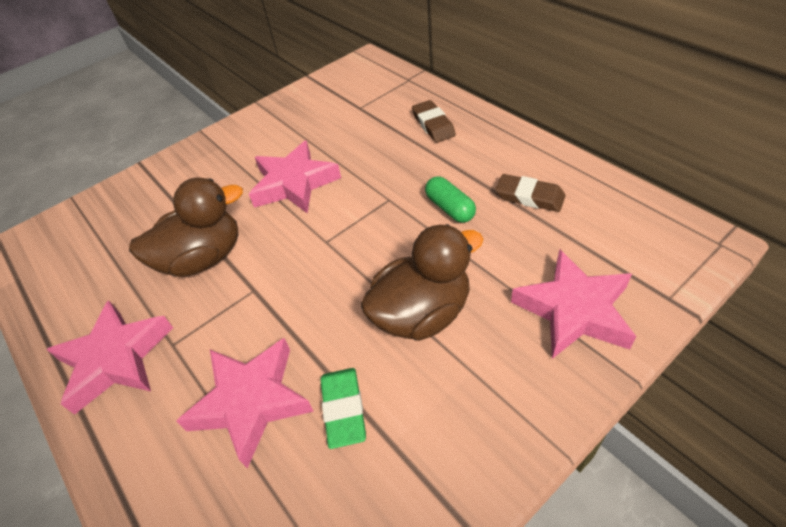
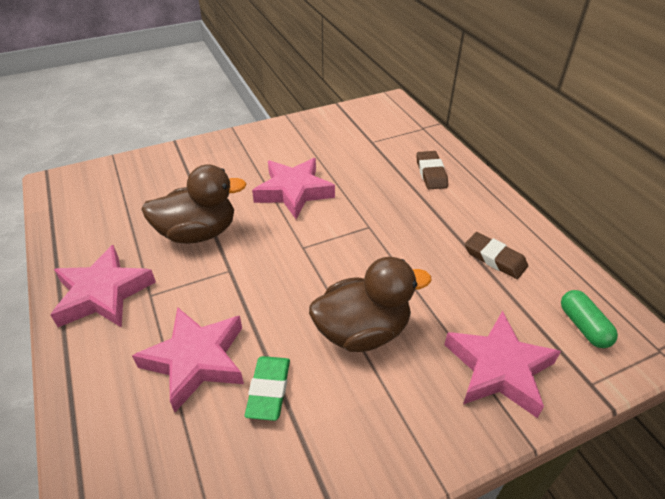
camera: 10 degrees right, 5 degrees down
(450, 208) = (419, 249): green capsule -> green capsule (583, 326)

